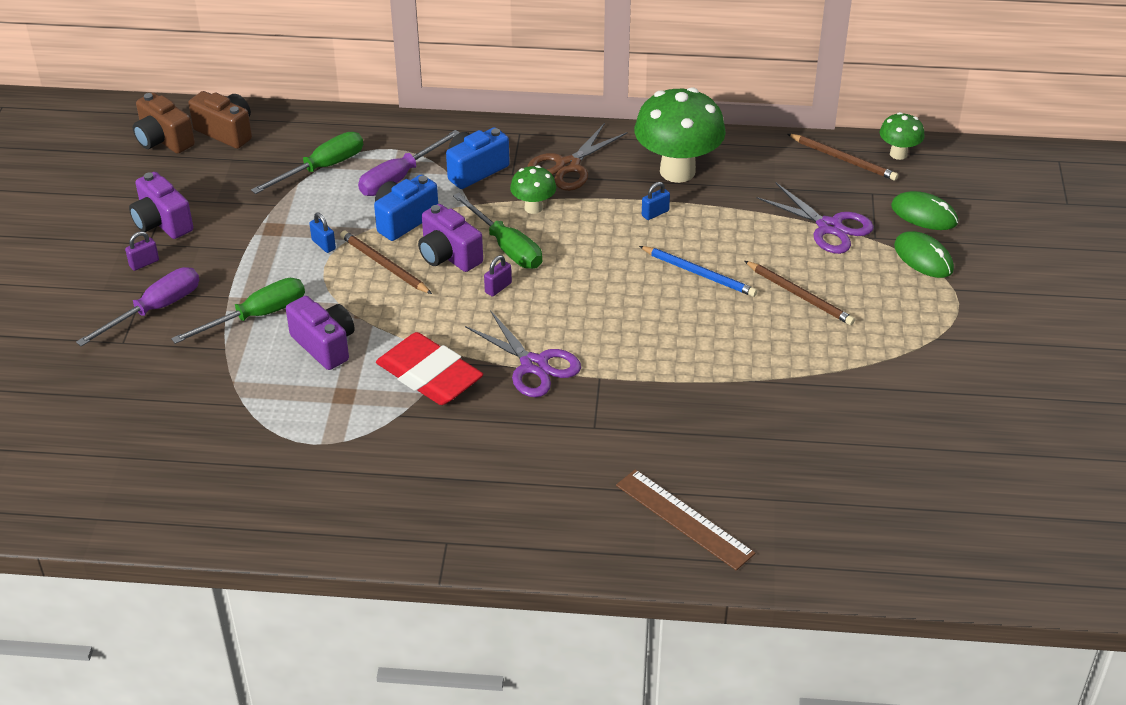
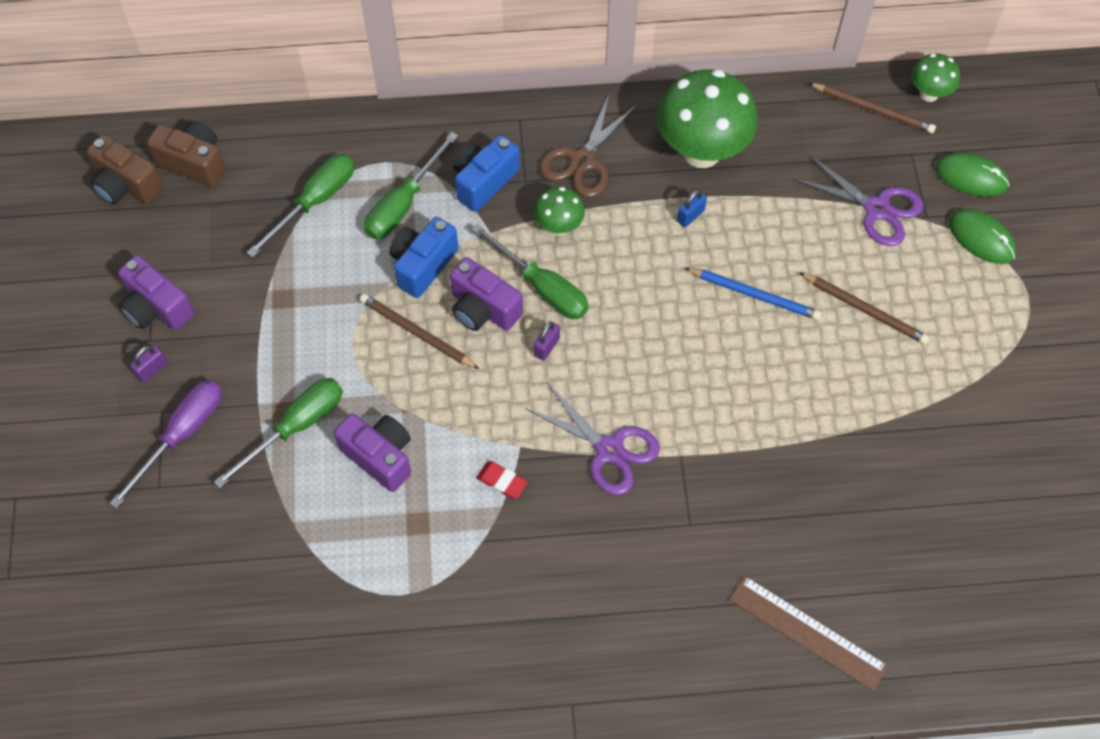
camera: 10 degrees left, 20 degrees up
(323, 244) = (344, 313): blue padlock -> none
(399, 177) = (403, 203): purple screwdriver -> green screwdriver
(429, 375) = (502, 481): red eraser -> red eraser, size x0.42

